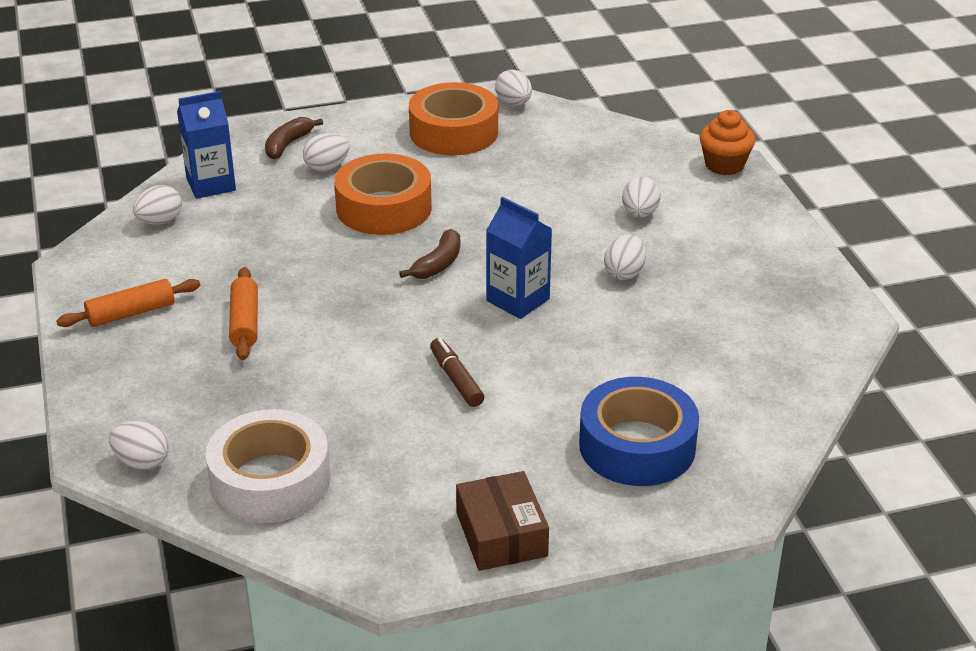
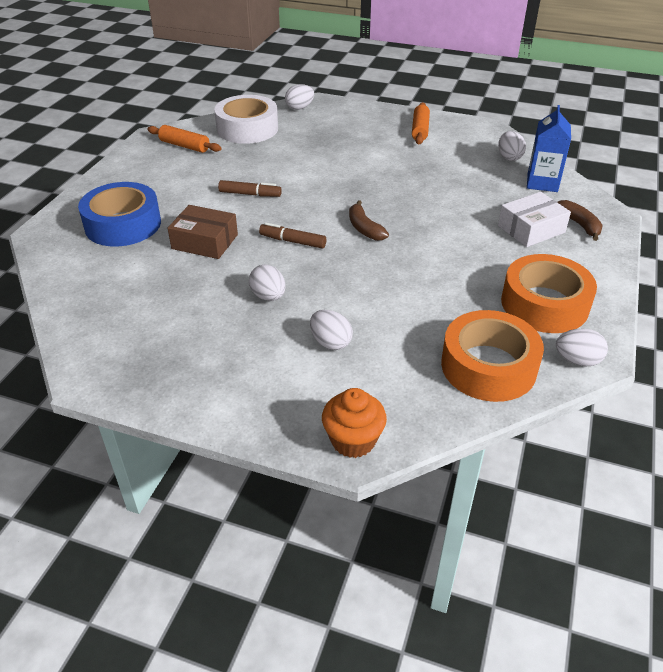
camera: 125 degrees right, 5 degrees up
(245, 322) = (376, 154): orange rolling pin -> orange rolling pin (184, 146)
(327, 167) = (531, 229): white egg -> white box
(384, 208) = (454, 232): orange tape -> orange tape (488, 366)
(501, 534) = (132, 166): brown box -> brown box (205, 242)
(518, 300) = (292, 241): blue carton -> brown marker

